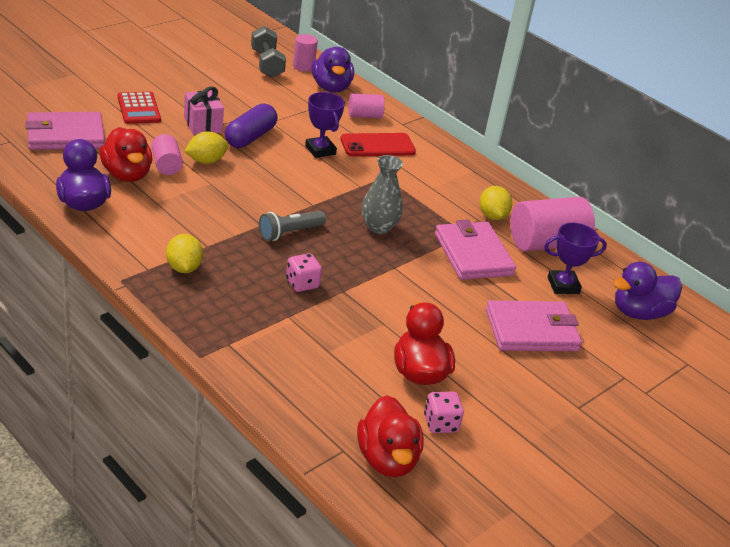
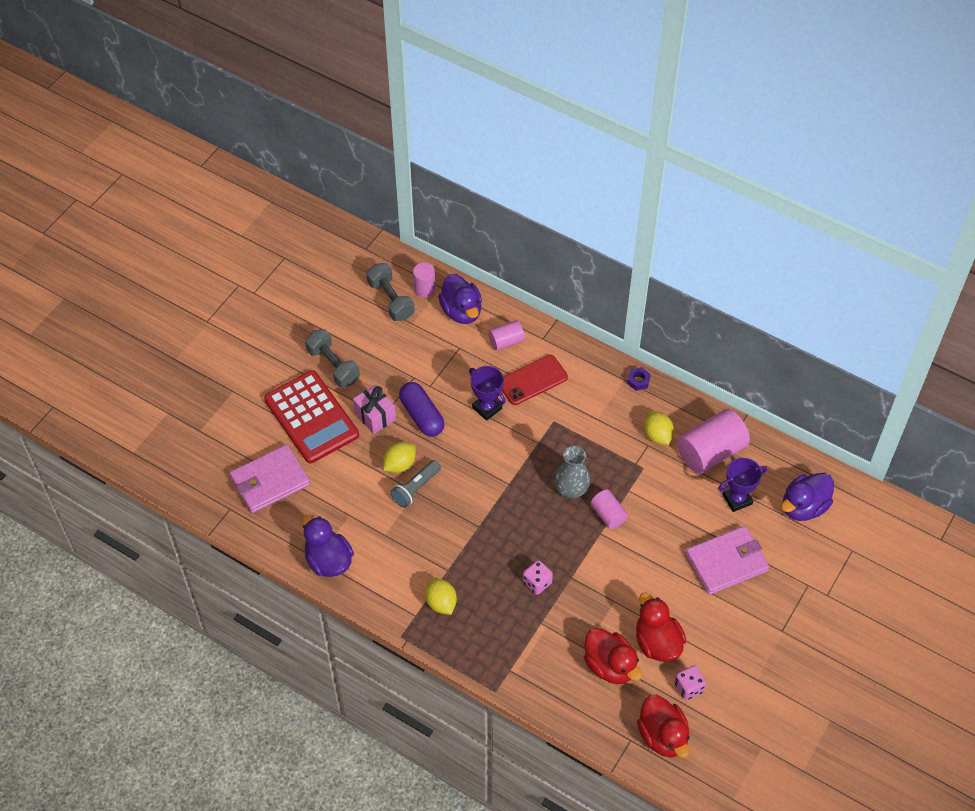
camera: 10 degrees left, 20 degrees up
(127, 174) = (345, 510): red duck -> red duck (610, 666)
(139, 109) = (311, 417): red calculator -> red calculator, size x1.79
(166, 165) = (370, 484): pink cylinder -> pink cylinder (608, 514)
(184, 85) = (333, 366): none -> grey dumbbell
(250, 137) = (422, 416): purple capsule -> purple capsule turned 45 degrees counterclockwise
(290, 233) = (504, 527): grey flashlight -> grey flashlight (416, 488)
(473, 254) = (656, 491): pink wallet -> none
(488, 175) = (638, 381): none -> purple nut

